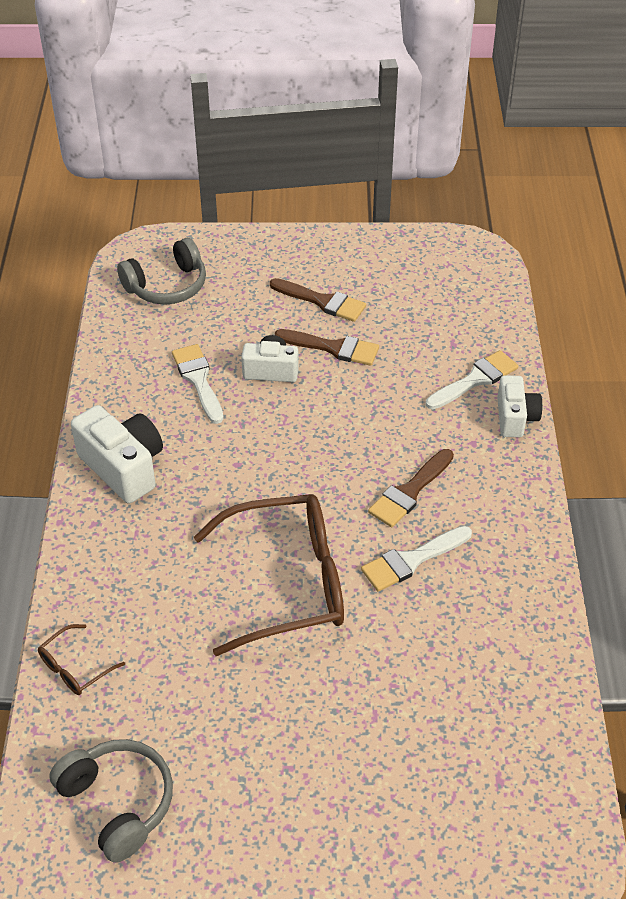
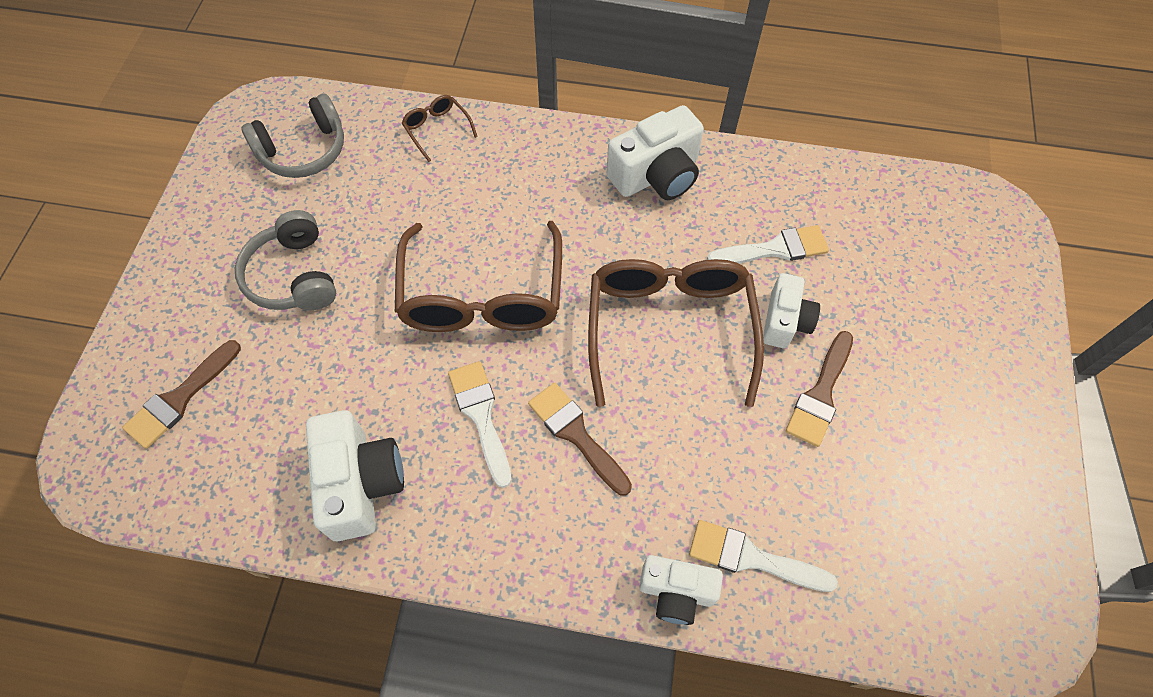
camera: 100 degrees right, 15 degrees up
(167, 286) = (934, 233): grey headphones -> grey headphones (293, 276)
(293, 442) = (669, 328): none -> brown glasses
(322, 301) = (908, 396): brown brush -> brown brush (180, 398)
(475, 380) = (751, 558): white brush -> white brush turned 135 degrees clockwise
(500, 636) = (360, 483): none -> white camera

